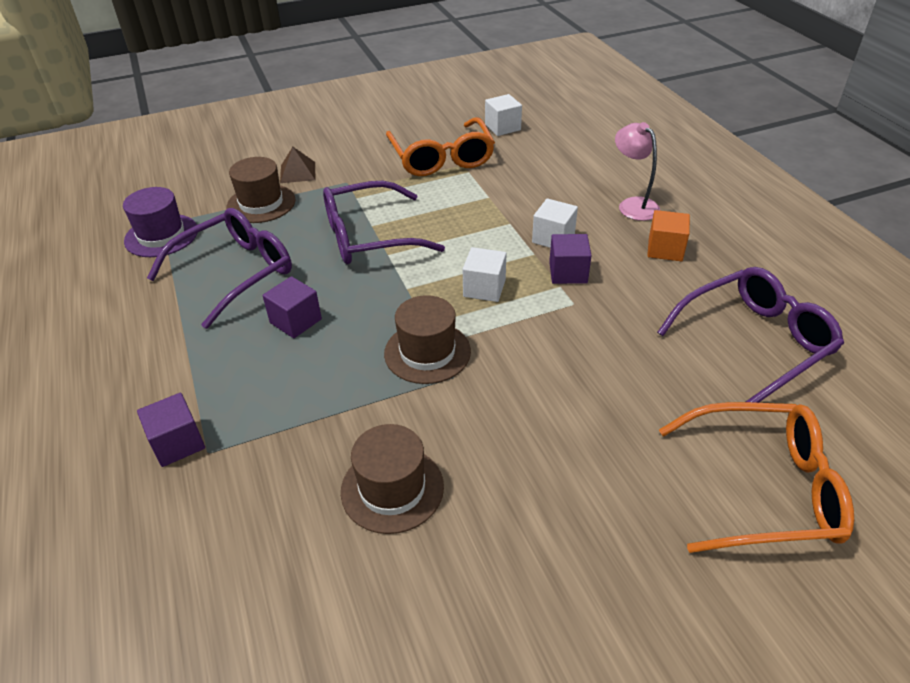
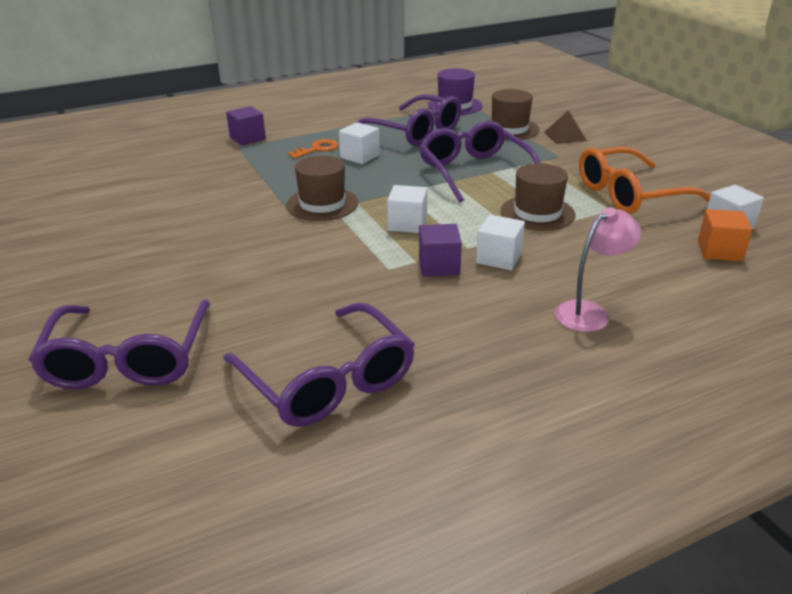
camera: 85 degrees right, 10 degrees down
(256, 361) = (317, 149): none -> orange key
(295, 321) = (360, 156): purple cube -> white cube
(392, 489) = (190, 200): brown hat -> brown hat (537, 213)
(665, 249) = (497, 330): orange cube -> orange cube (719, 251)
(763, 489) = (128, 359): orange glasses -> purple glasses

